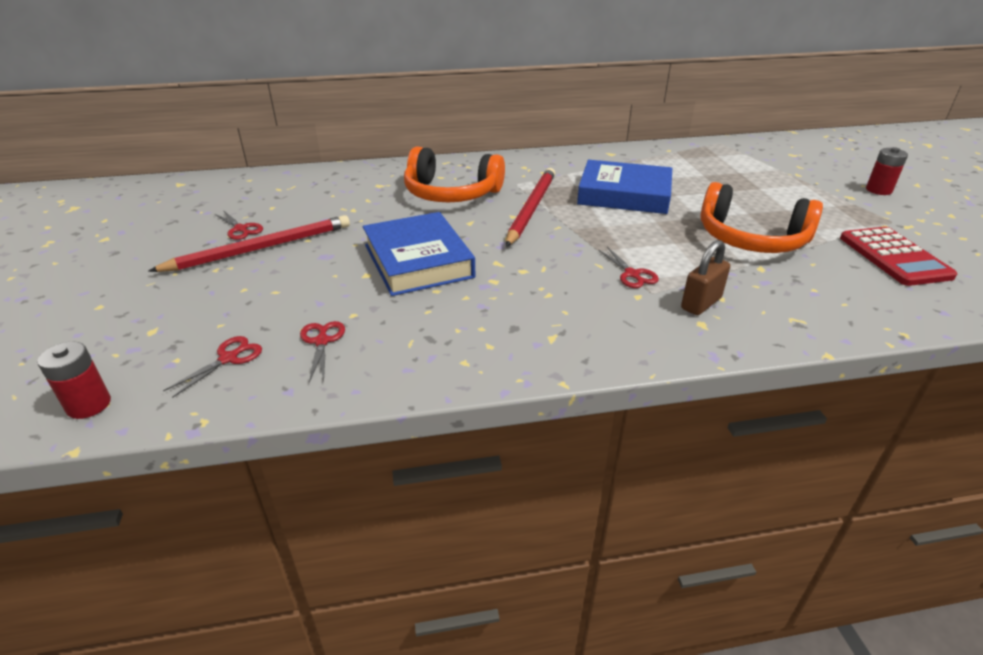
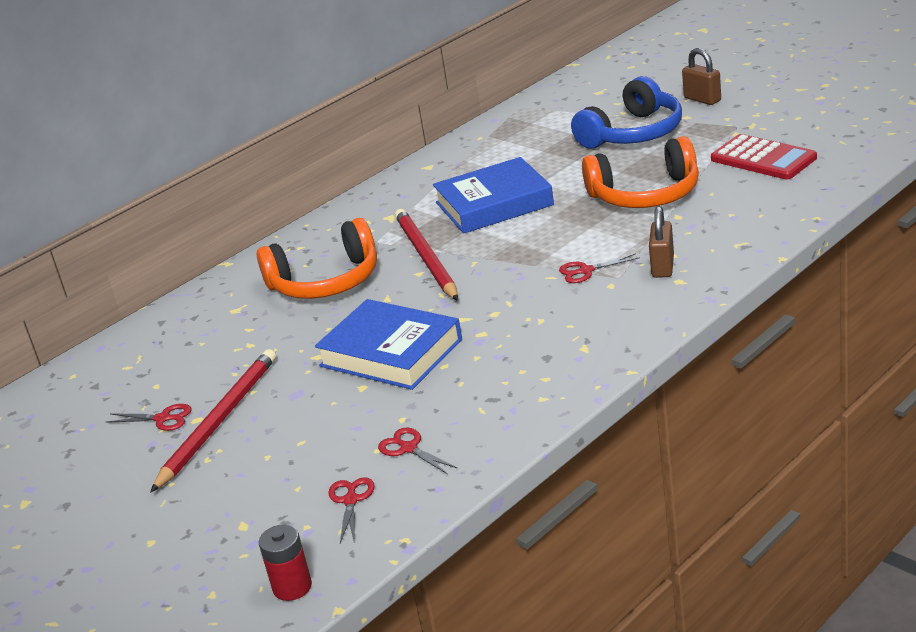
camera: 30 degrees left, 5 degrees down
(632, 274) = (586, 271): red scissors -> red scissors turned 135 degrees clockwise
(790, 191) = (633, 133): none -> blue headphones
(878, 190) = (702, 99): red battery -> brown padlock

